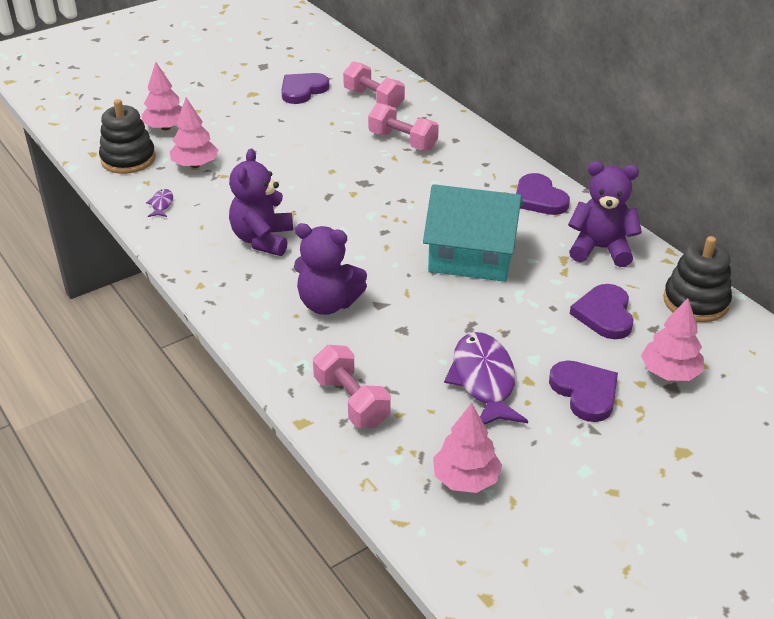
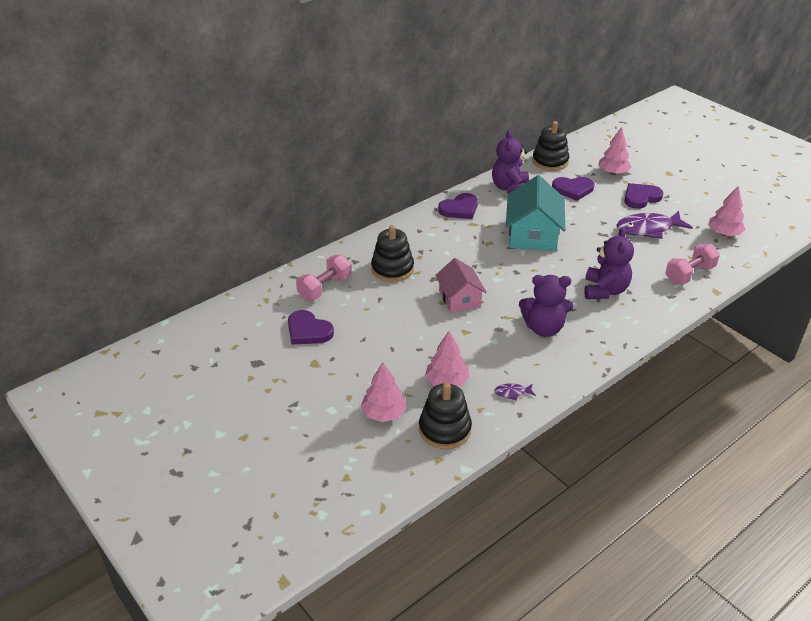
camera: 95 degrees left, 0 degrees up
(336, 183) = (459, 298): none -> pink house
(403, 141) = (392, 269): pink dumbbell -> black stacking toy

